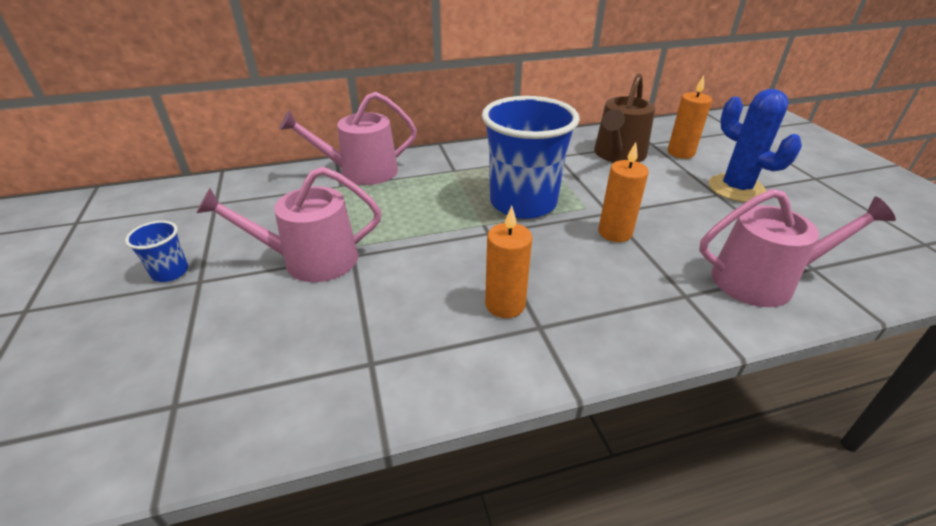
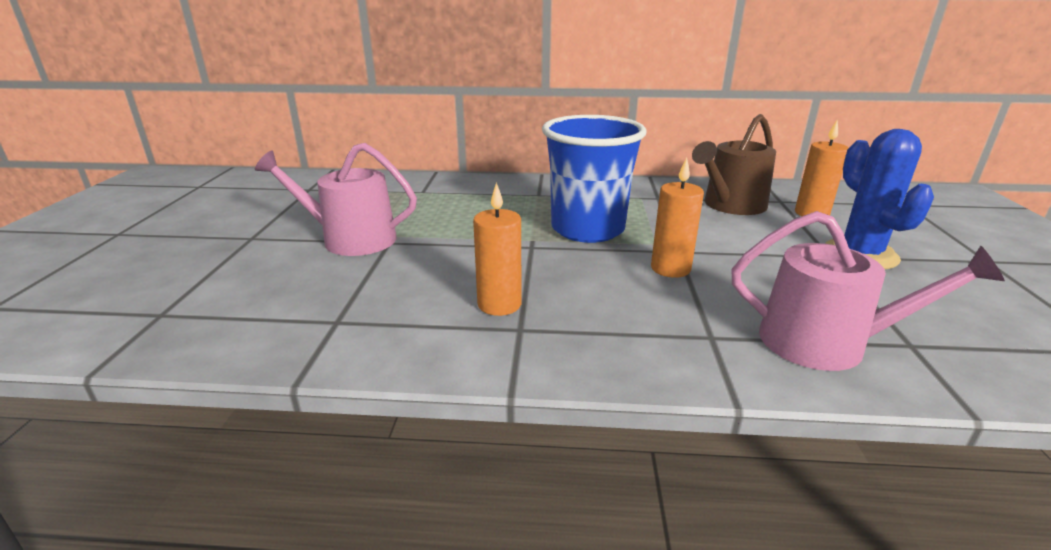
camera: 20 degrees right, 10 degrees down
(170, 272) = (235, 228): blue cup -> none
(361, 172) = (449, 184): pink watering can -> none

